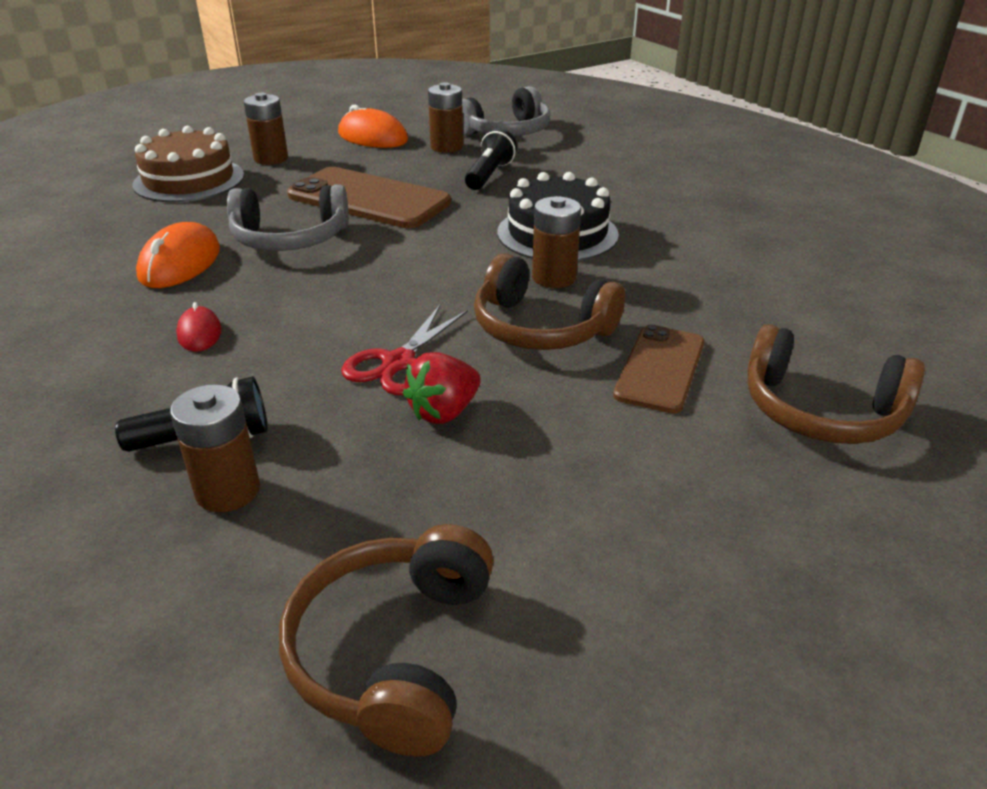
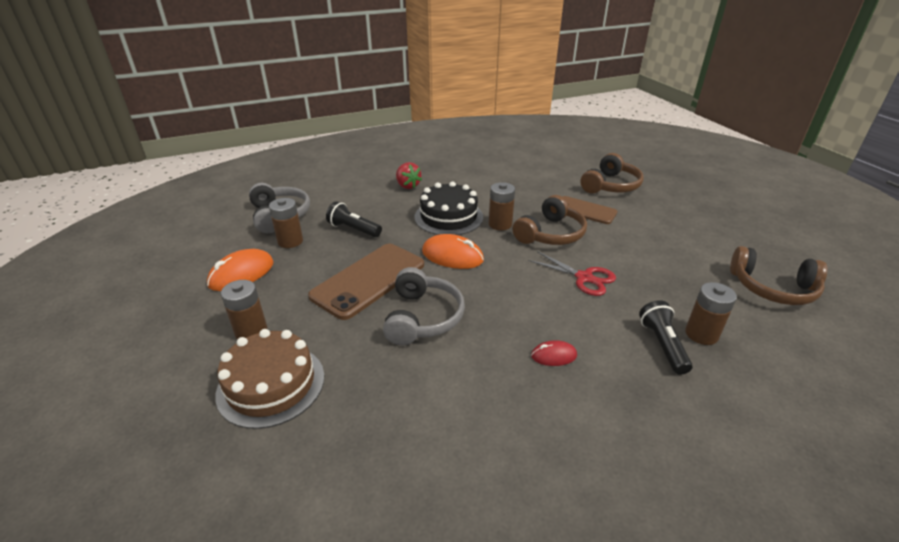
camera: 80 degrees left, 0 degrees up
(180, 263) = (448, 374): orange mouse -> orange mouse (452, 256)
(444, 412) = (625, 267): red strawberry -> red strawberry (407, 186)

